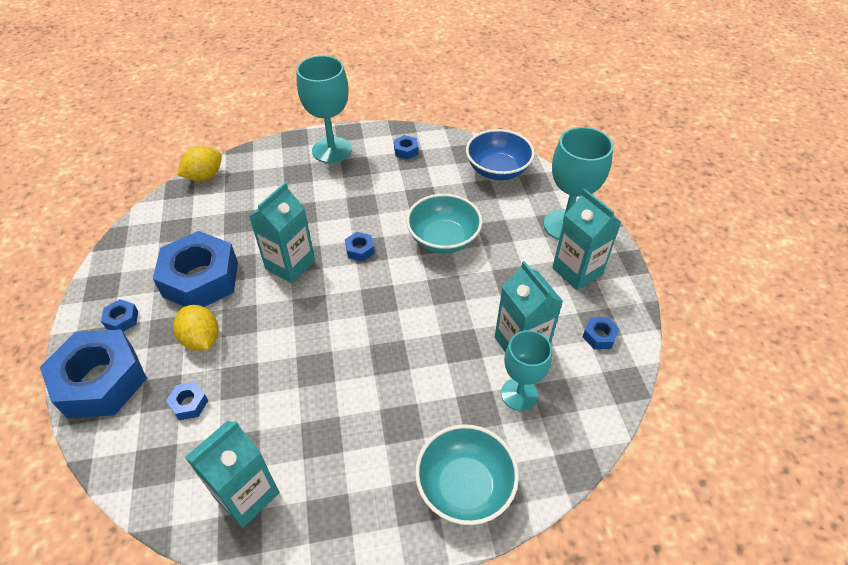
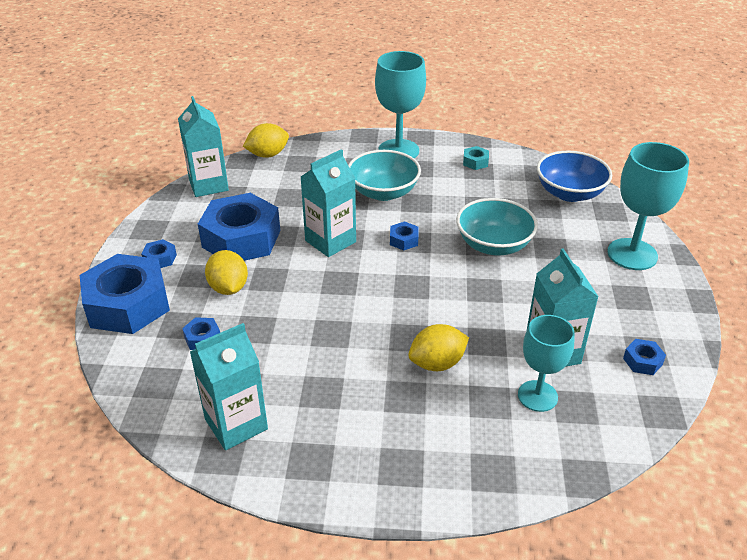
camera: 15 degrees right, 10 degrees down
(406, 151) = (475, 162): blue nut -> turquoise nut
(422, 380) = (437, 363): none -> yellow lemon
(464, 486) = (456, 465): turquoise bowl -> turquoise bowl (383, 192)
(577, 271) = (634, 298): turquoise carton -> turquoise carton (208, 185)

